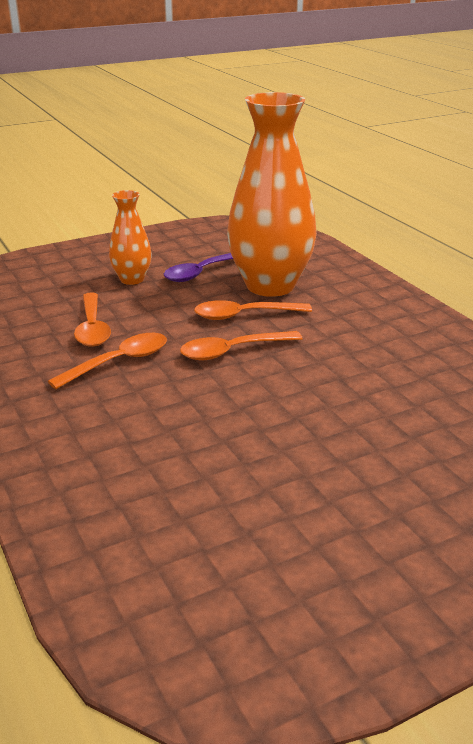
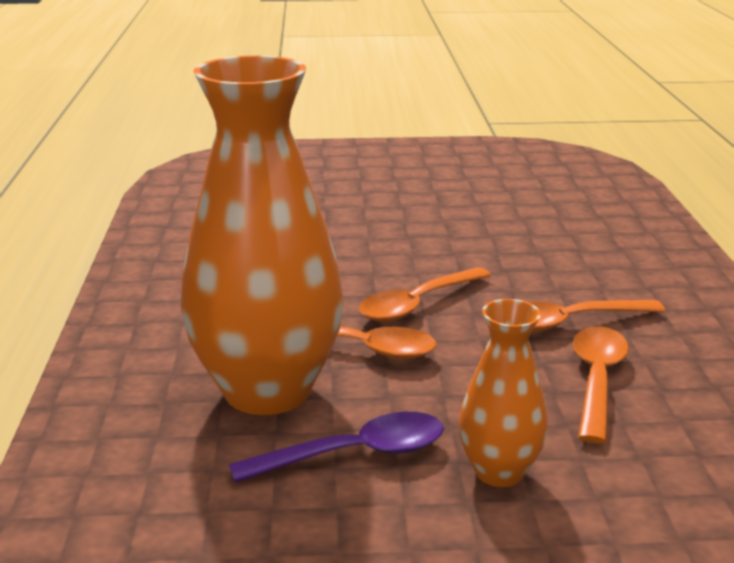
camera: 155 degrees left, 5 degrees down
(232, 351) = (417, 304): orange spoon -> orange spoon turned 135 degrees clockwise

